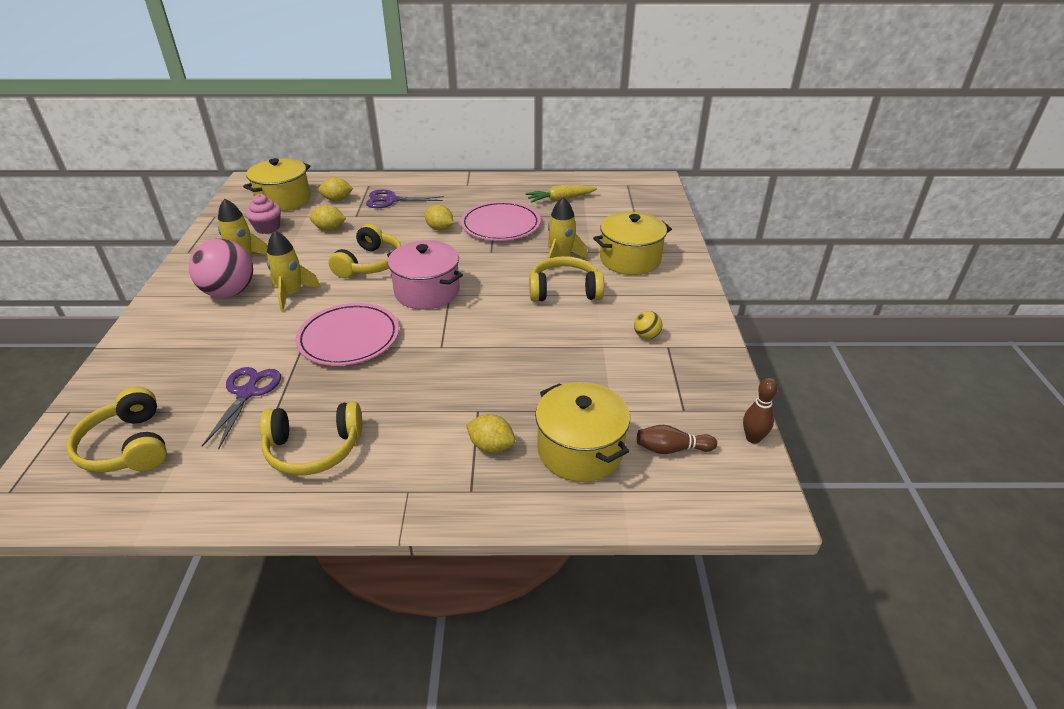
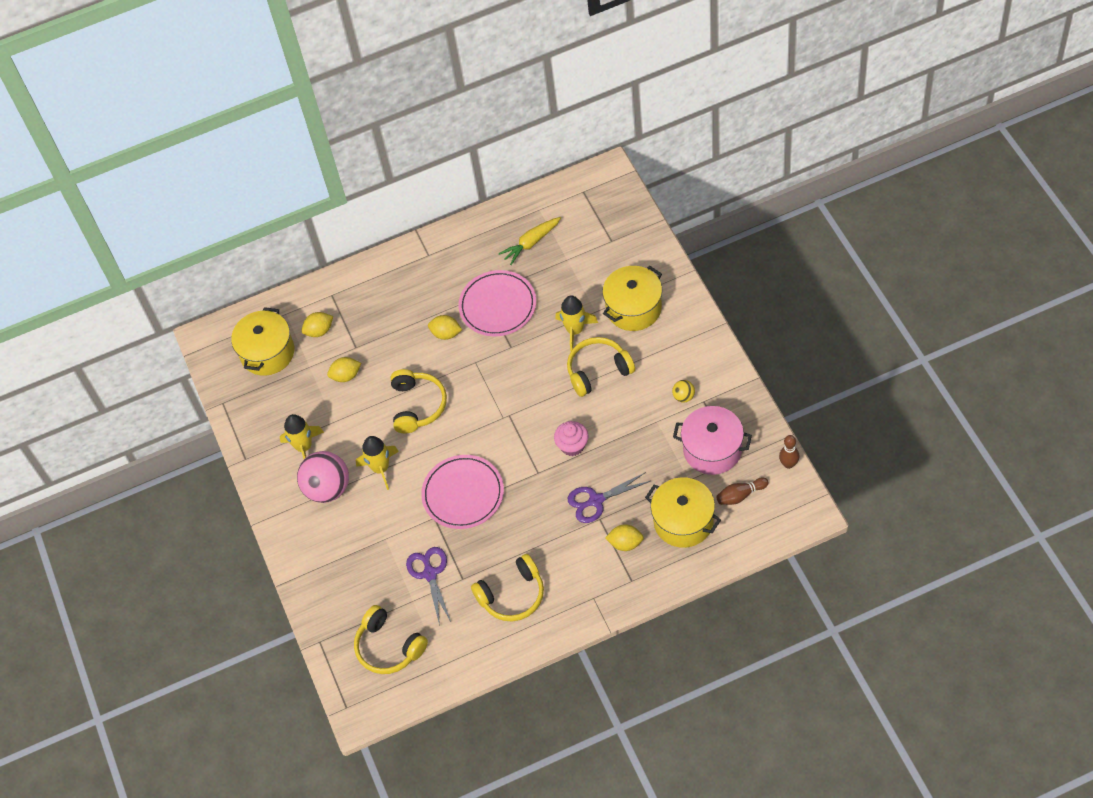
camera: 15 degrees left, 20 degrees up
(267, 228) = (288, 398): pink cupcake -> pink cupcake (572, 445)
(391, 200) = (372, 310): purple scissors -> purple scissors (596, 500)
(427, 292) = (488, 419): pink pot -> pink pot (712, 450)

